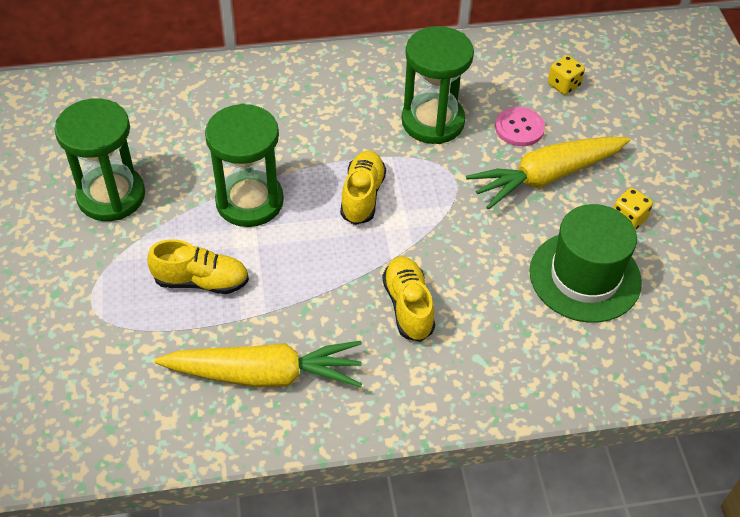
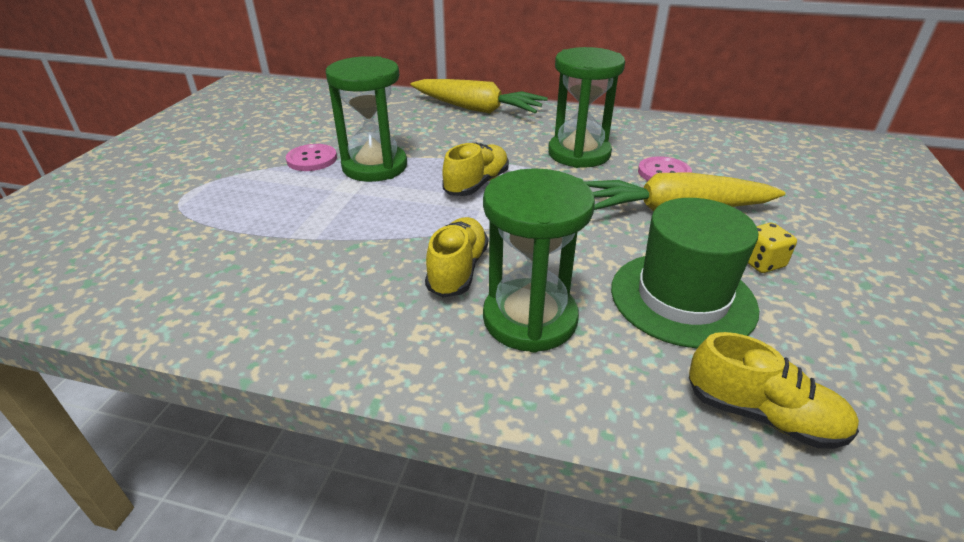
camera: 25 degrees right, 15 degrees down
(111, 196) = (272, 142): green hourglass -> green hourglass (530, 319)
(177, 210) = (312, 159): none -> pink button
(201, 281) = (283, 204): yellow shoe -> yellow shoe (762, 415)
(265, 374) = (267, 284): yellow carrot -> yellow carrot (477, 109)
(563, 85) = (726, 155): yellow dice -> none

